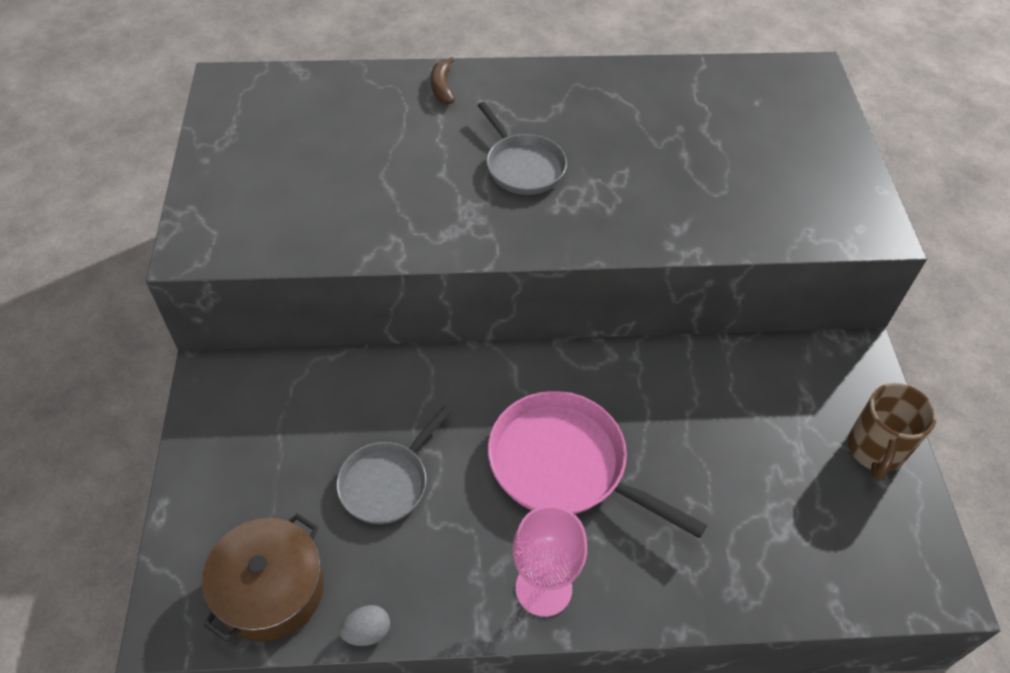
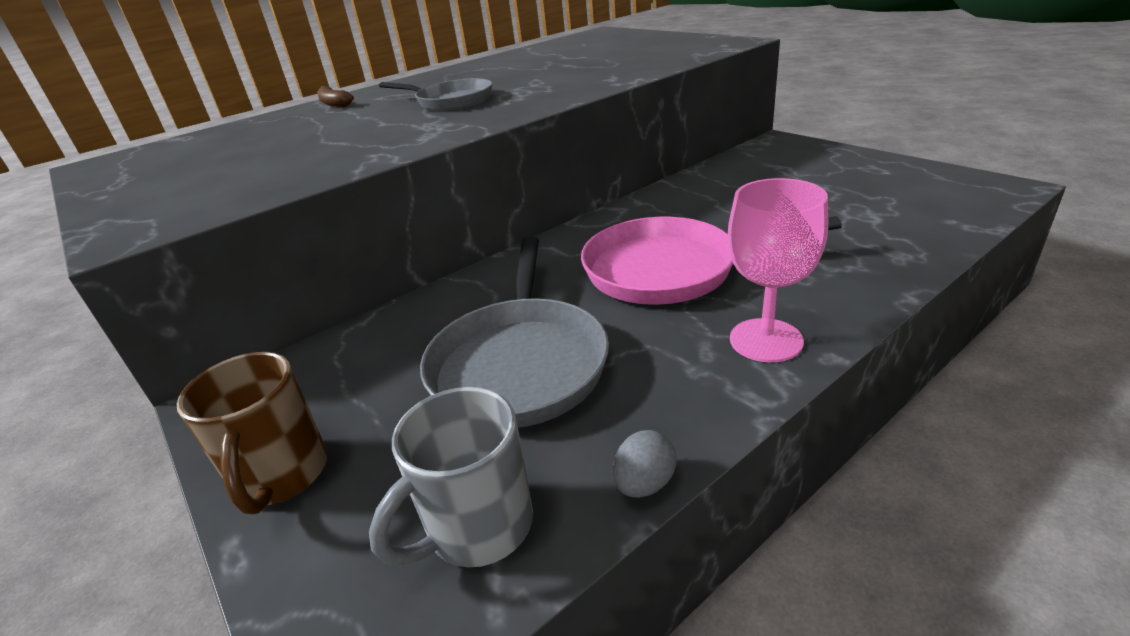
camera: 30 degrees left, 20 degrees down
(270, 590) = (477, 528): brown pot -> grey mug
(387, 482) = (520, 363): grey pan -> grey pan, size x1.58
(875, 451) = (856, 164): brown mug -> brown mug (281, 476)

